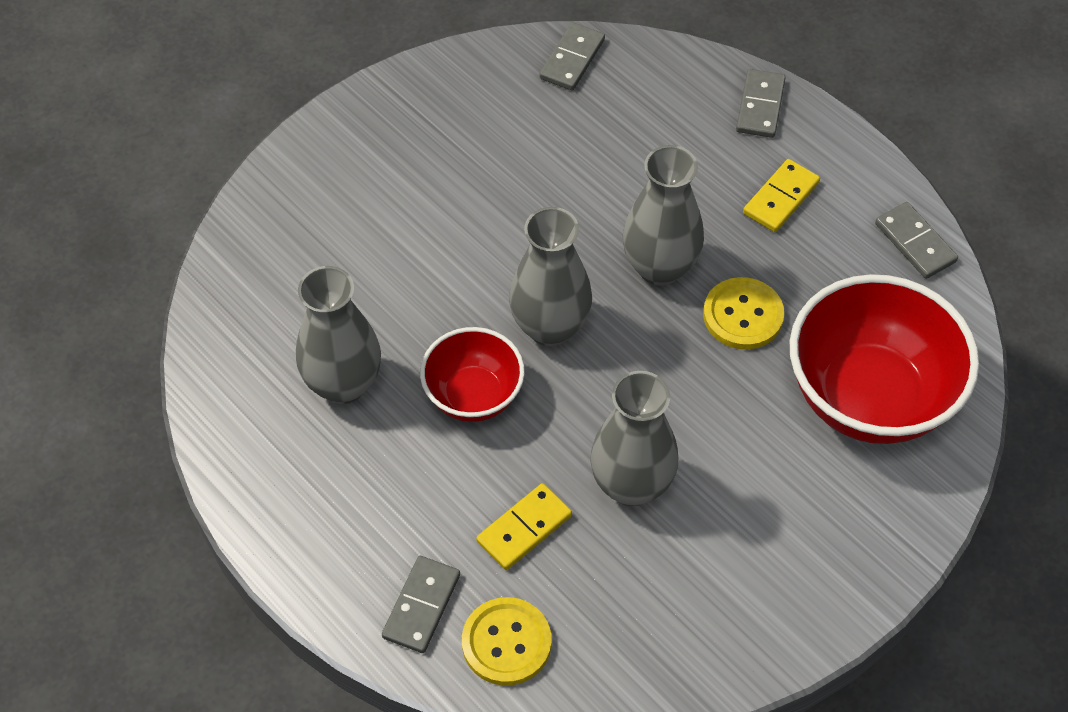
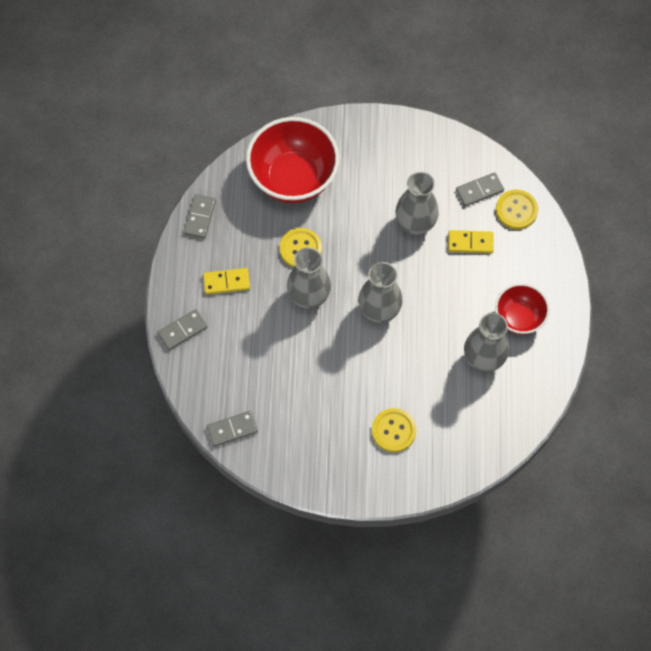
camera: 135 degrees left, 10 degrees up
(376, 207) = (393, 430): none -> yellow button
(421, 606) = (534, 248): grey domino -> grey domino (479, 190)
(473, 396) = (437, 309): red bowl -> red bowl (519, 318)

